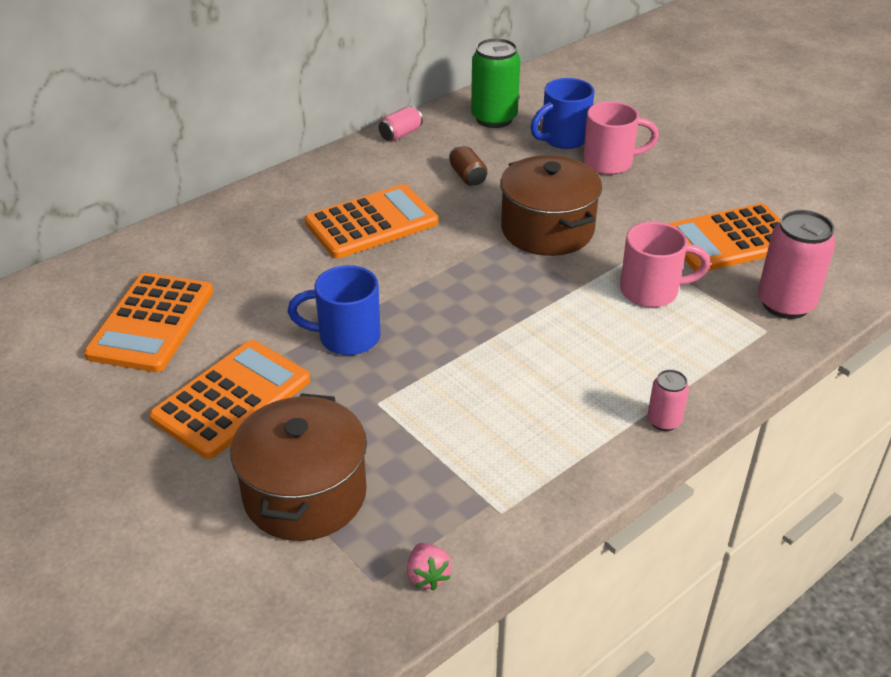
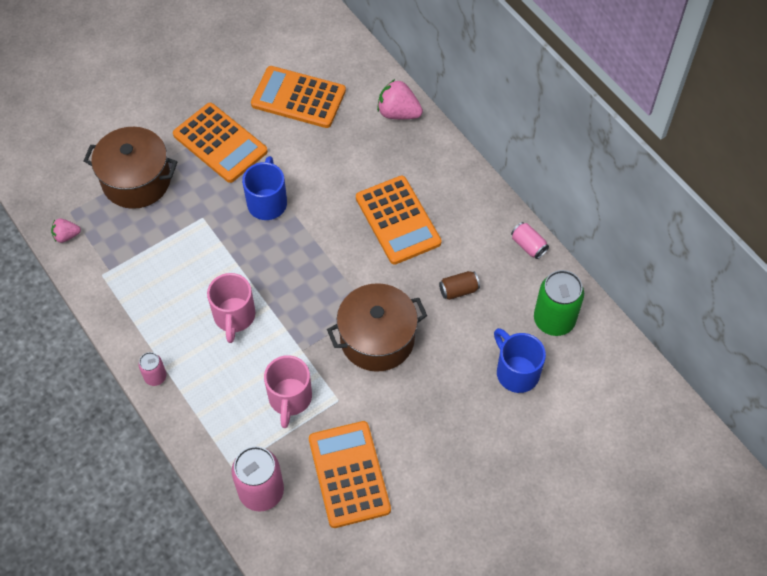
camera: 95 degrees right, 20 degrees up
(195, 231) = (398, 113): none -> pink strawberry
(610, 163) = (473, 404): pink mug -> pink mug (234, 317)

